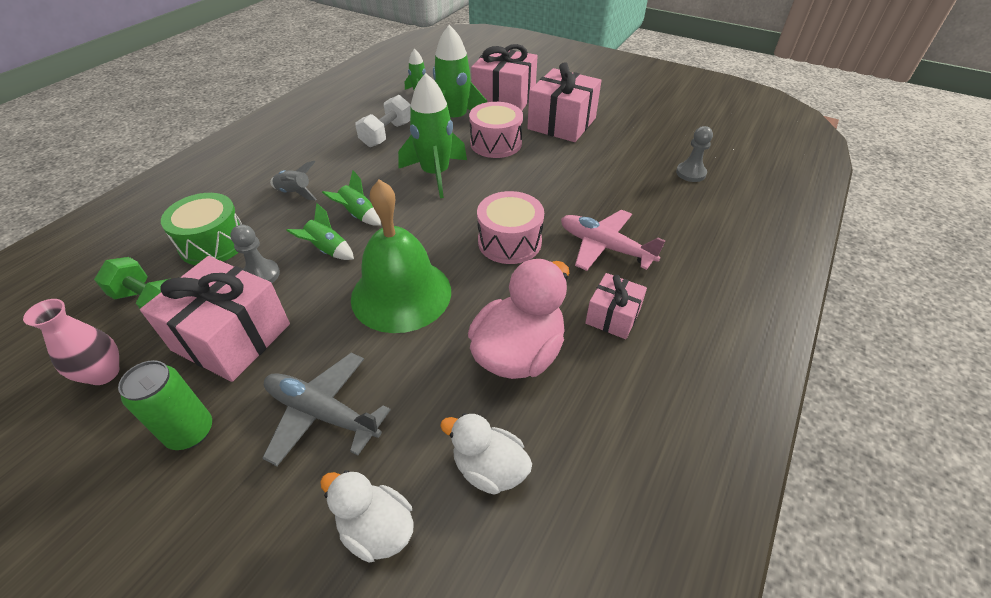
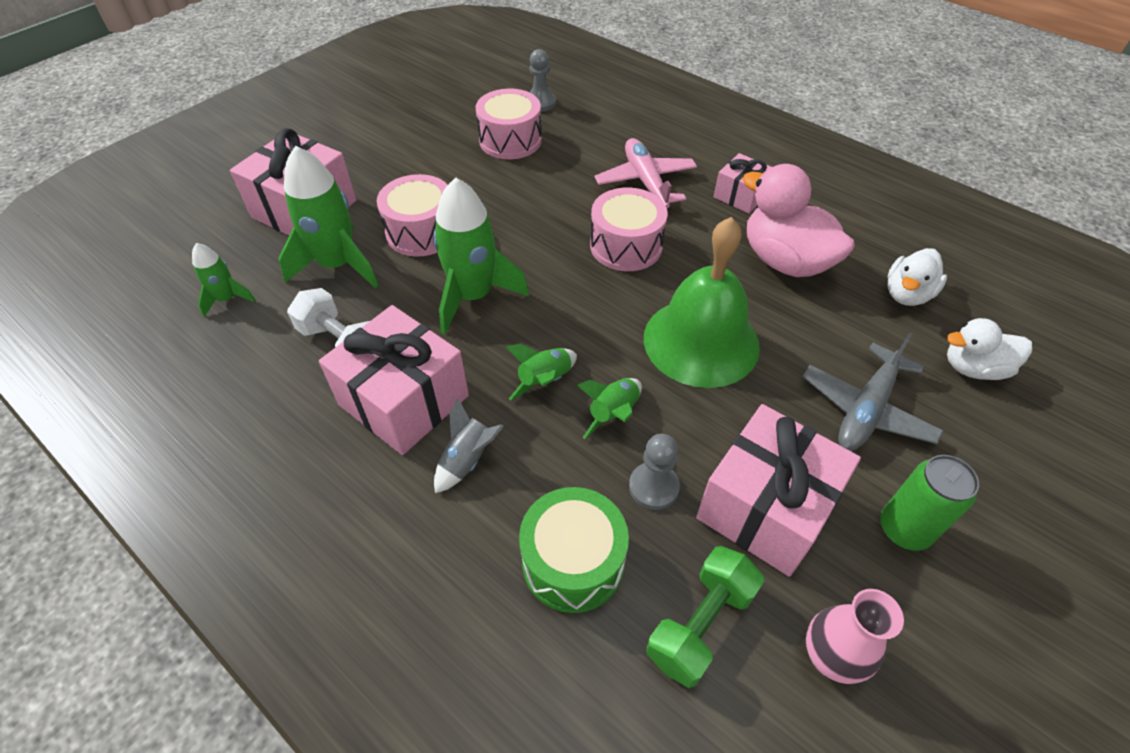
camera: 80 degrees left, 5 degrees up
(376, 529) = (973, 368): white duck -> white duck turned 45 degrees clockwise
(562, 123) = (400, 169): pink gift -> pink gift (404, 400)
(604, 247) = (645, 181): pink plane -> pink plane turned 120 degrees clockwise
(624, 165) = (510, 140): none -> pink drum

